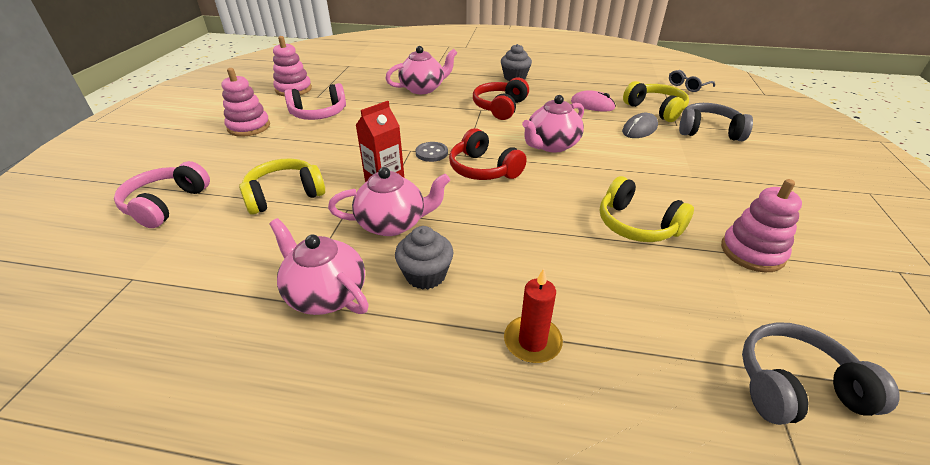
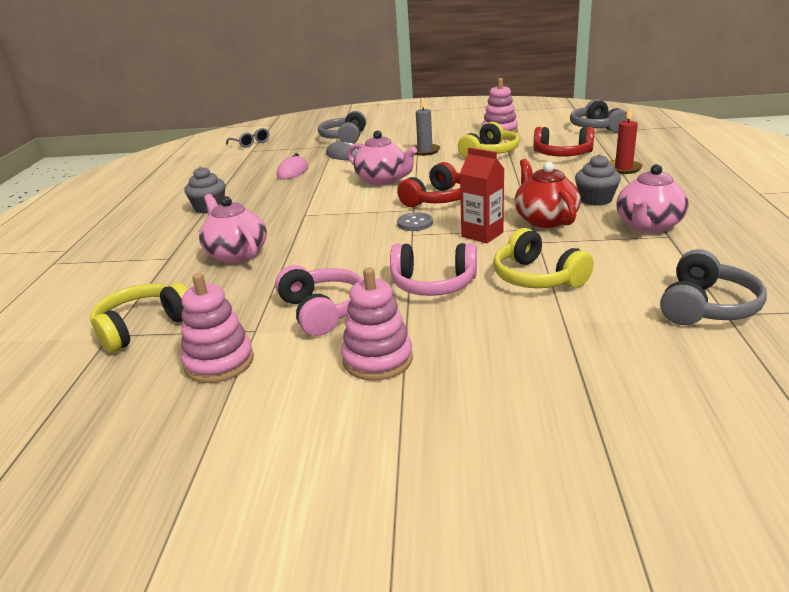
camera: 95 degrees left, 10 degrees down
(153, 271) = (706, 306): none -> grey headphones
(166, 204) = (608, 347): pink headphones -> pink headphones (433, 284)
(393, 223) = (545, 219): pink teapot -> red teapot
(500, 107) = (299, 206): red headphones -> red headphones (562, 154)
(650, 177) = (425, 151): none -> grey candle
(655, 109) = (303, 152): yellow headphones -> yellow headphones (143, 327)

